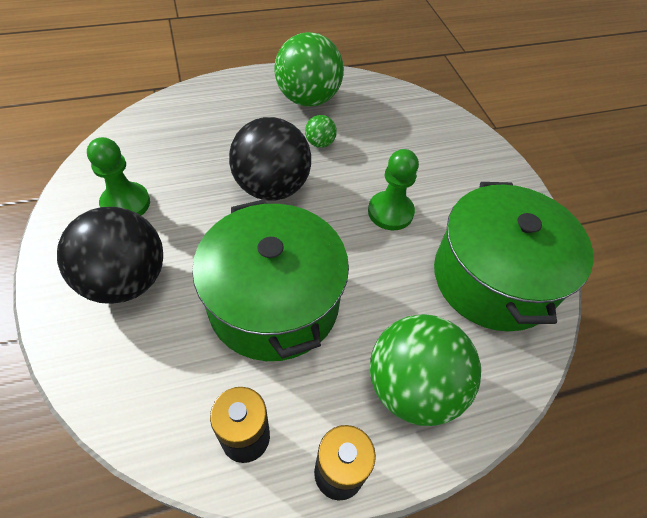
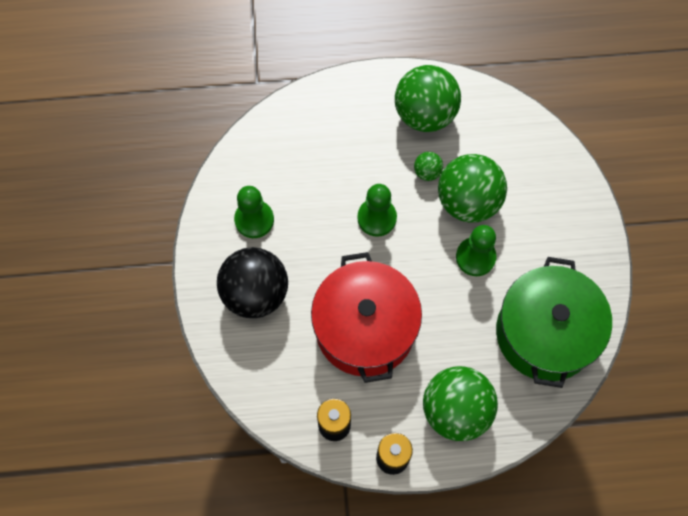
camera: 15 degrees right, 15 degrees up
(272, 187) = (377, 218): black ball -> green pawn
(273, 302) = (365, 328): green pot -> red pot
(368, 163) = (468, 201): none -> green ball

